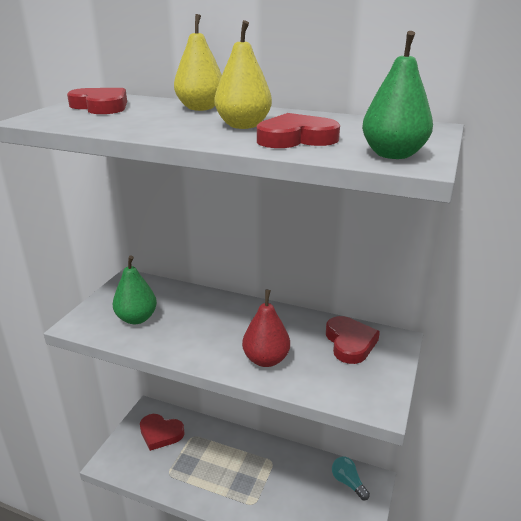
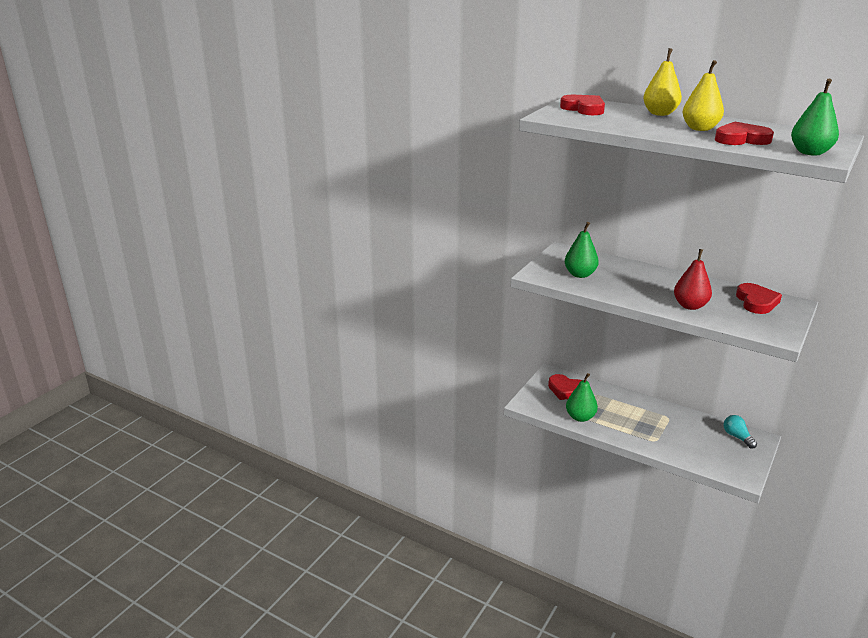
camera: 10 degrees right, 0 degrees up
(169, 476) = (580, 417): none -> green pear

